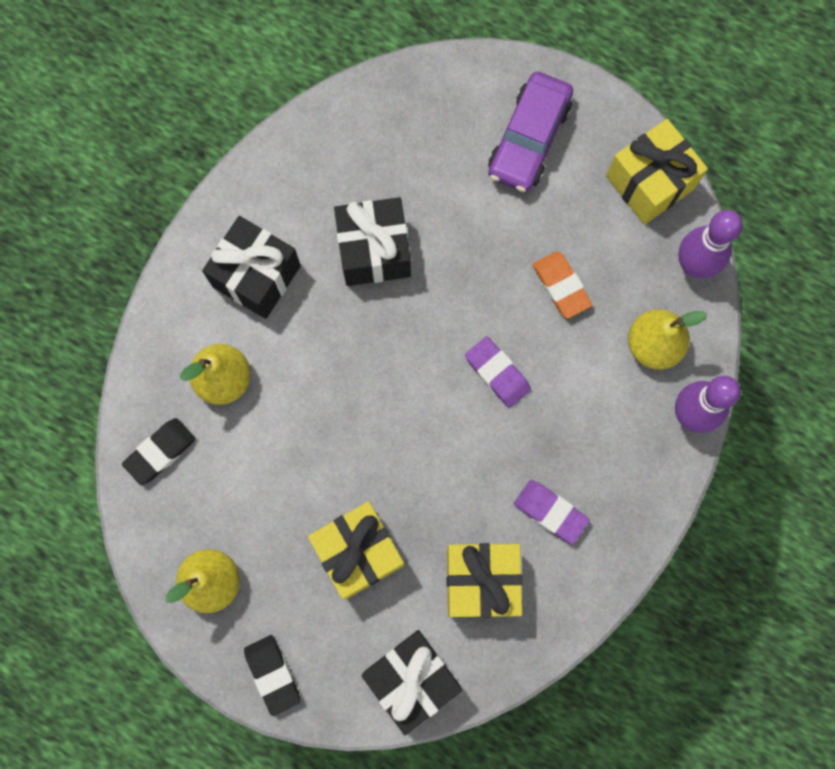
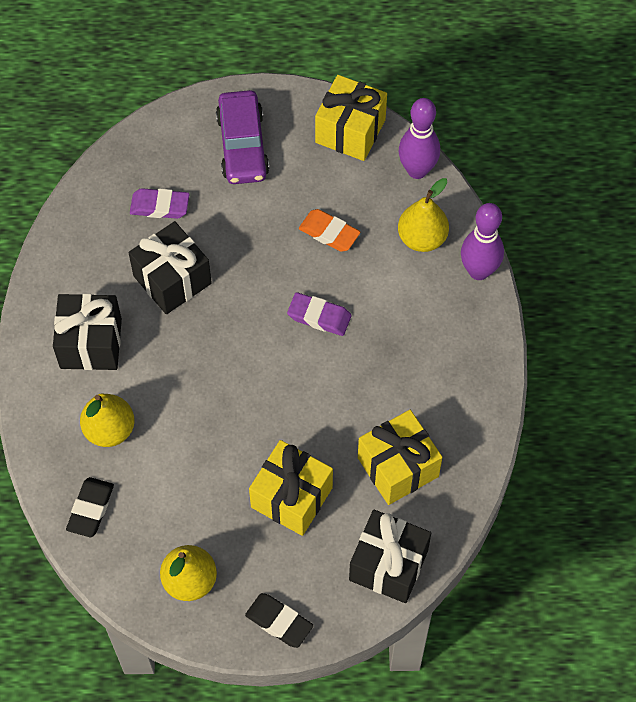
camera: 30 degrees left, 15 degrees down
(550, 512) = (419, 391): purple eraser -> purple eraser (160, 206)

